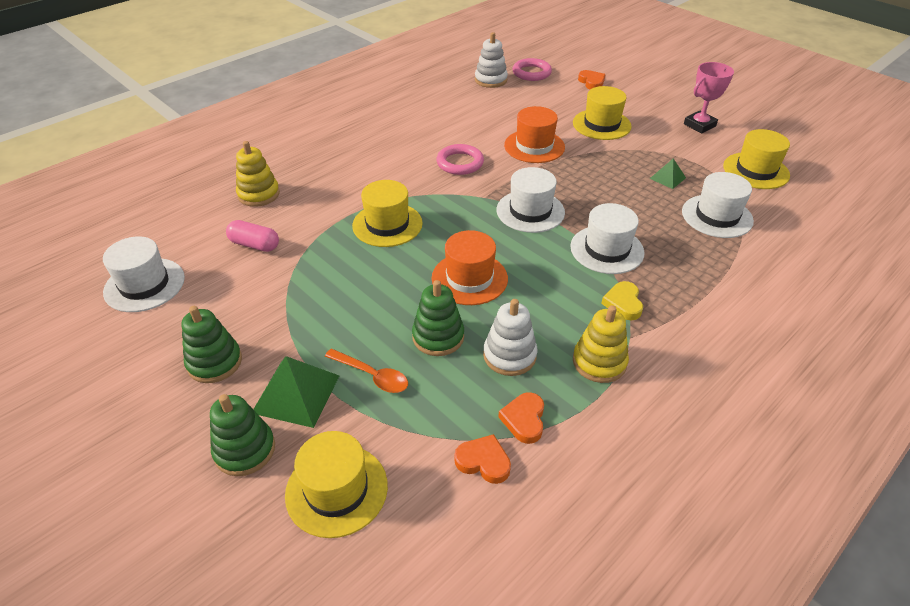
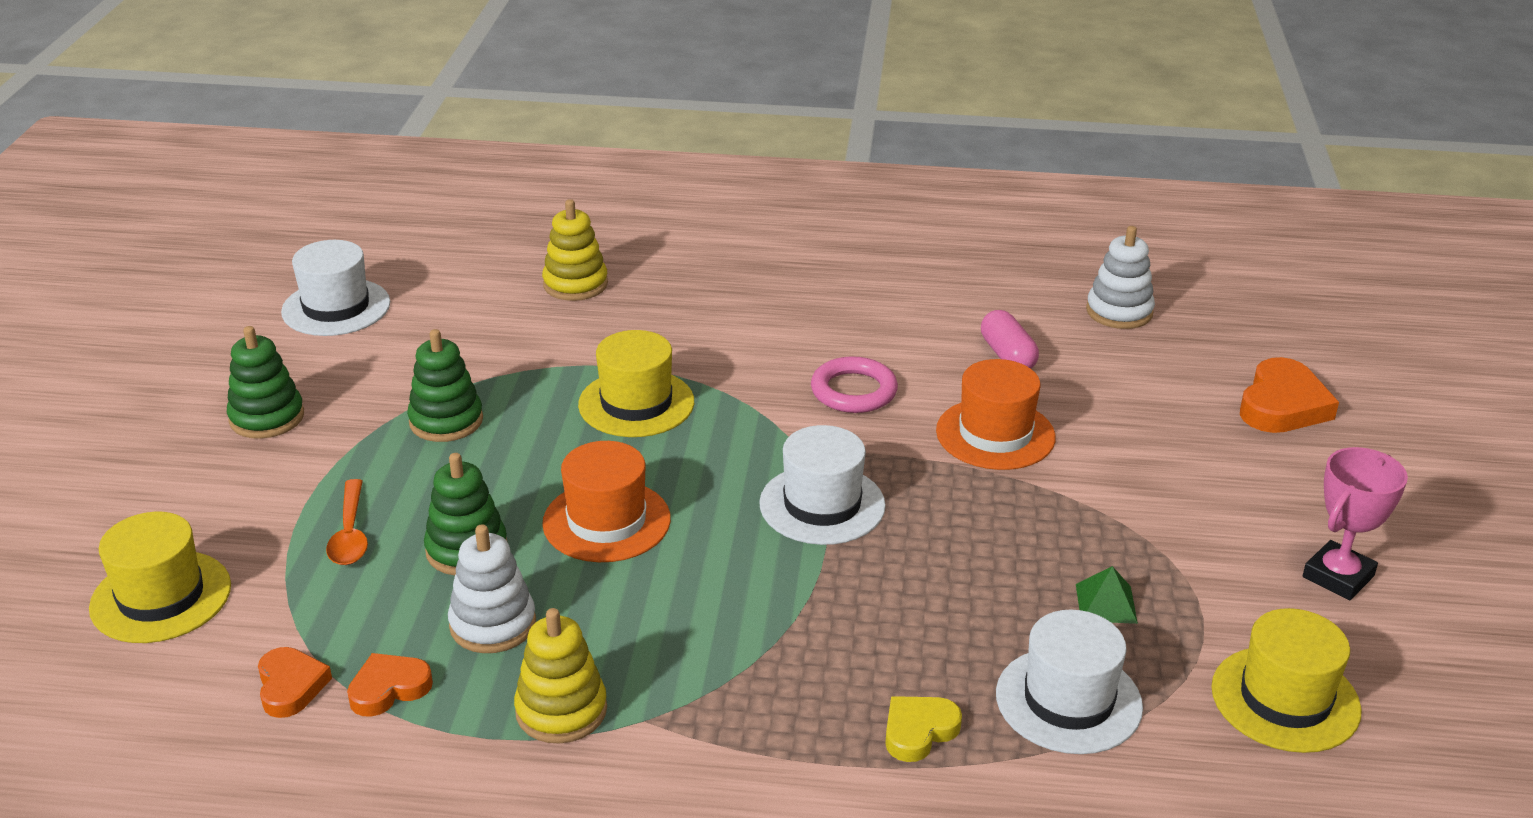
camera: 50 degrees right, 10 degrees down
(245, 450) = (164, 507): green stacking toy -> green stacking toy (446, 421)
(254, 245) = (481, 334): pink capsule -> pink capsule (1007, 356)
(296, 394) = (271, 496): green pyramid -> none
(531, 73) = (1207, 336): pink ring -> none
(591, 82) = (1282, 405): orange heart -> orange heart, size x1.59
(601, 124) = (1162, 471): yellow hat -> none
(607, 249) = (822, 616): white hat -> none
(623, 303) = (713, 683): yellow heart -> yellow heart (918, 731)
(699, 125) = (1338, 576): pink trophy -> pink trophy turned 60 degrees counterclockwise

